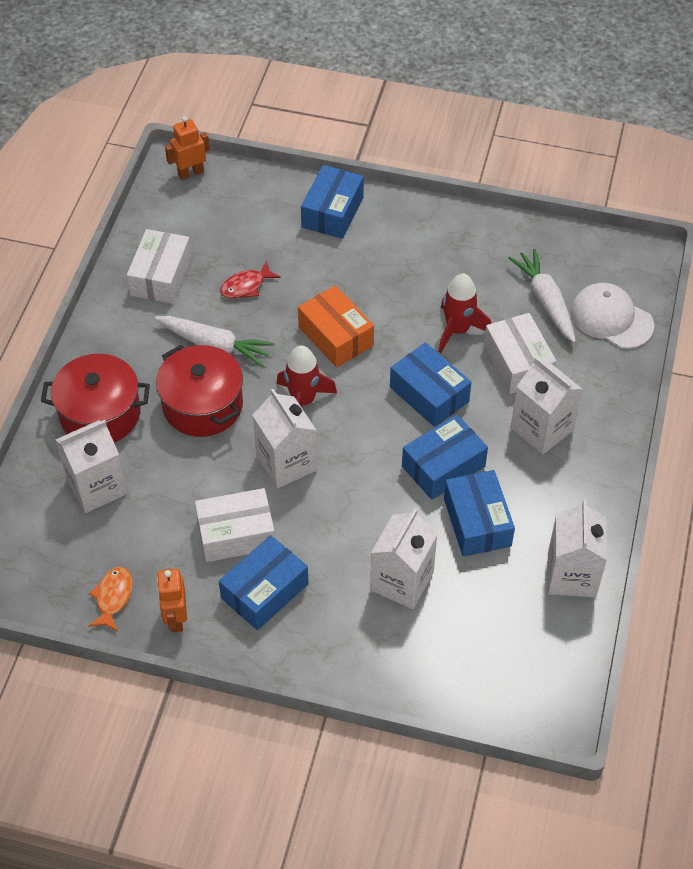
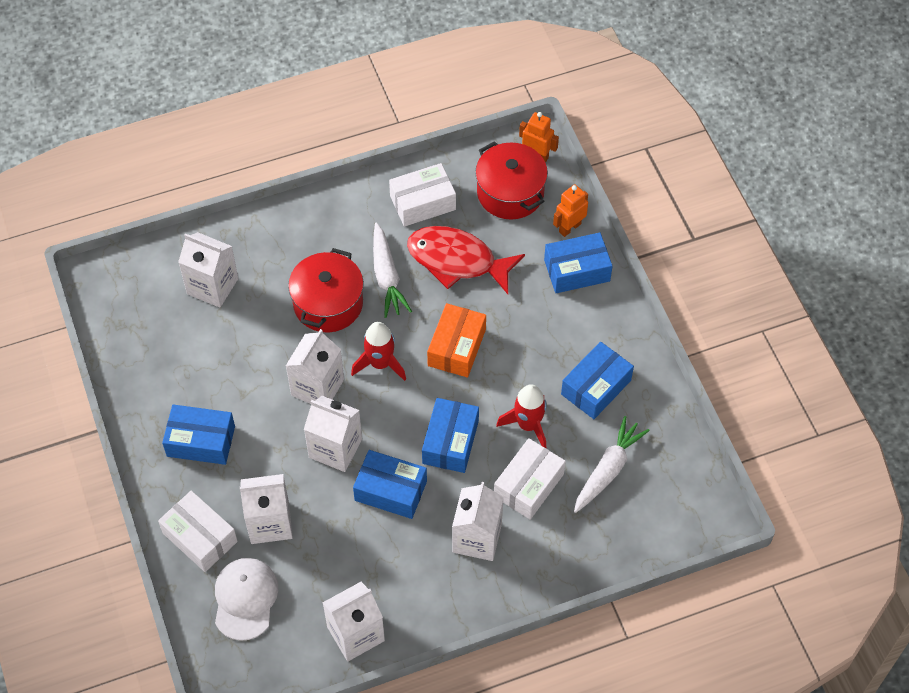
camera: 55 degrees right, 5 degrees up
(100, 414) = (273, 247): red pot -> red pot (510, 193)
(113, 597) = (133, 354): orange fish -> none
(176, 618) = (142, 401): orange robot -> orange robot (569, 227)
(236, 534) = (235, 394): white box -> white box (200, 537)
(246, 286) = (457, 261): red fish -> red fish, size x2.09
(364, 484) = (335, 448): none -> white carton
(477, 522) = (356, 542): blue box -> blue box (596, 387)
(611, 318) = (628, 527): white cap -> white cap (245, 599)

